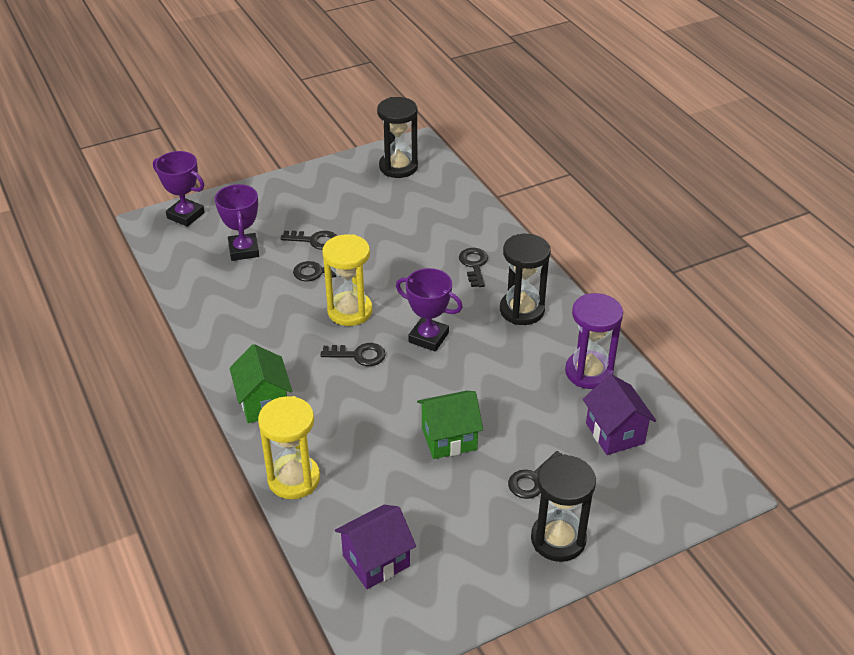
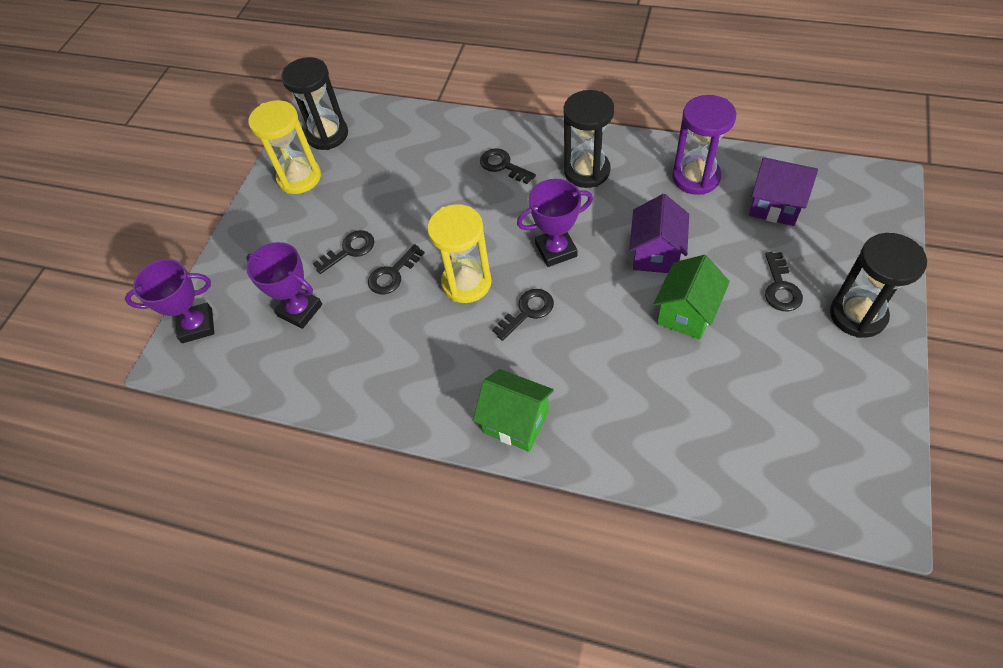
camera: 40 degrees left, 15 degrees up
(294, 479) = (633, 459): yellow hourglass -> yellow hourglass (299, 178)
(376, 561) = (783, 458): purple house -> purple house (655, 254)

